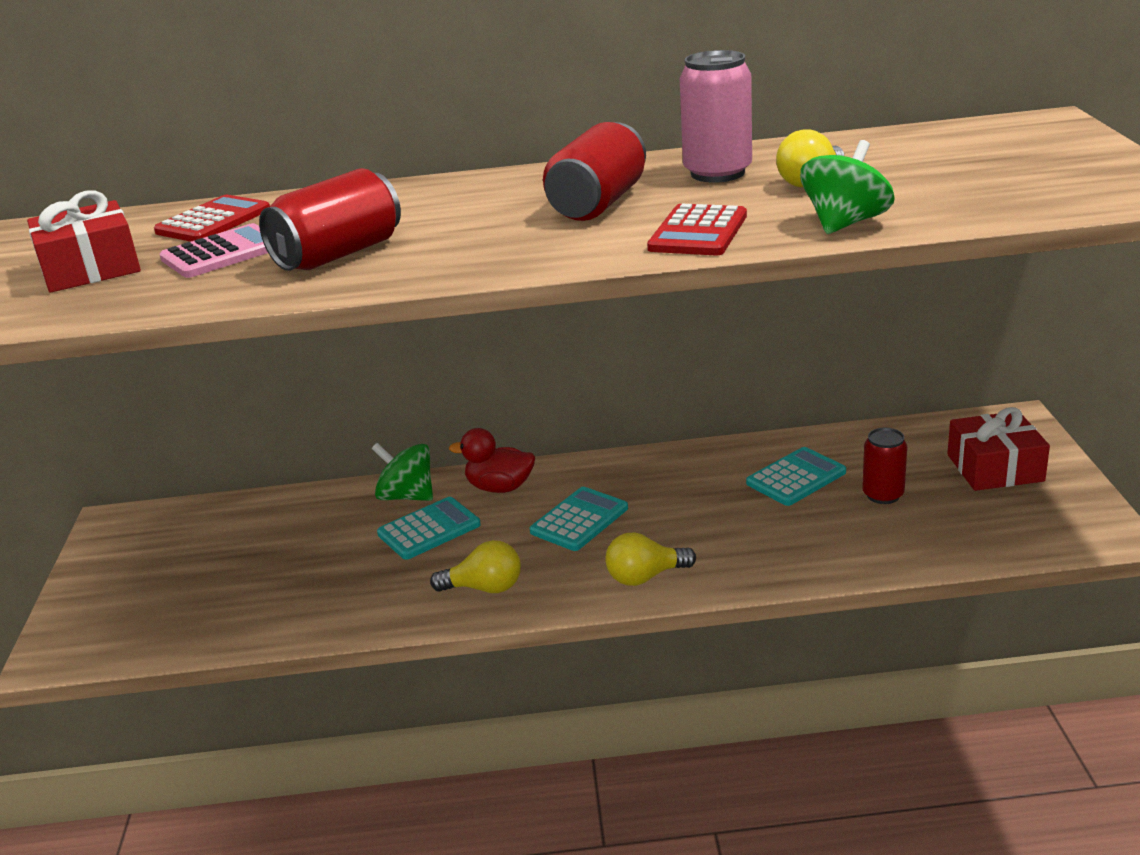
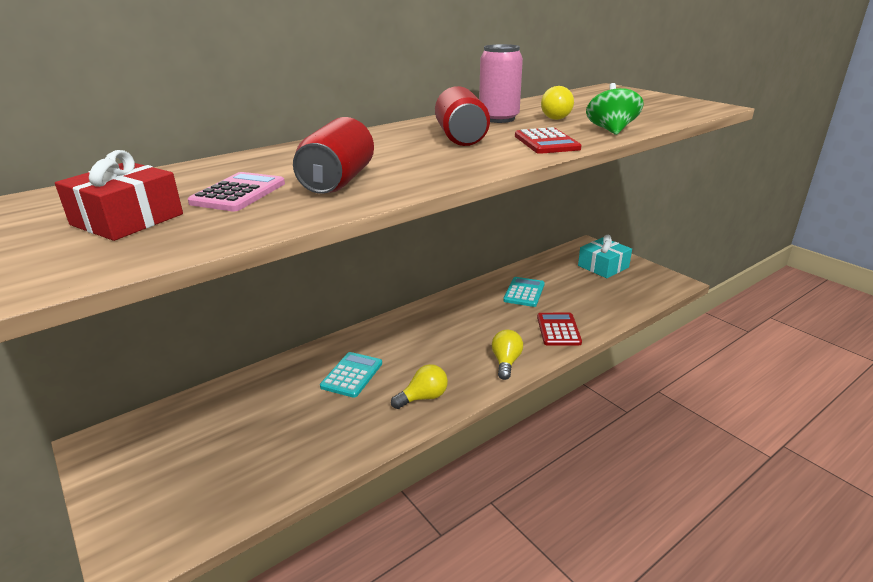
camera: 35 degrees left, 0 degrees up
(213, 221) = (192, 177): red calculator -> red calculator (558, 330)
(407, 496) = (316, 360): green spinning top -> none
(500, 487) = (371, 339): red duck -> none
(579, 520) = (437, 343): turquoise calculator -> none
(645, 577) = (506, 362): yellow light bulb -> yellow light bulb turned 150 degrees clockwise
(883, 495) = (571, 290): red can -> none
(995, 468) = (603, 266): red gift -> turquoise gift

